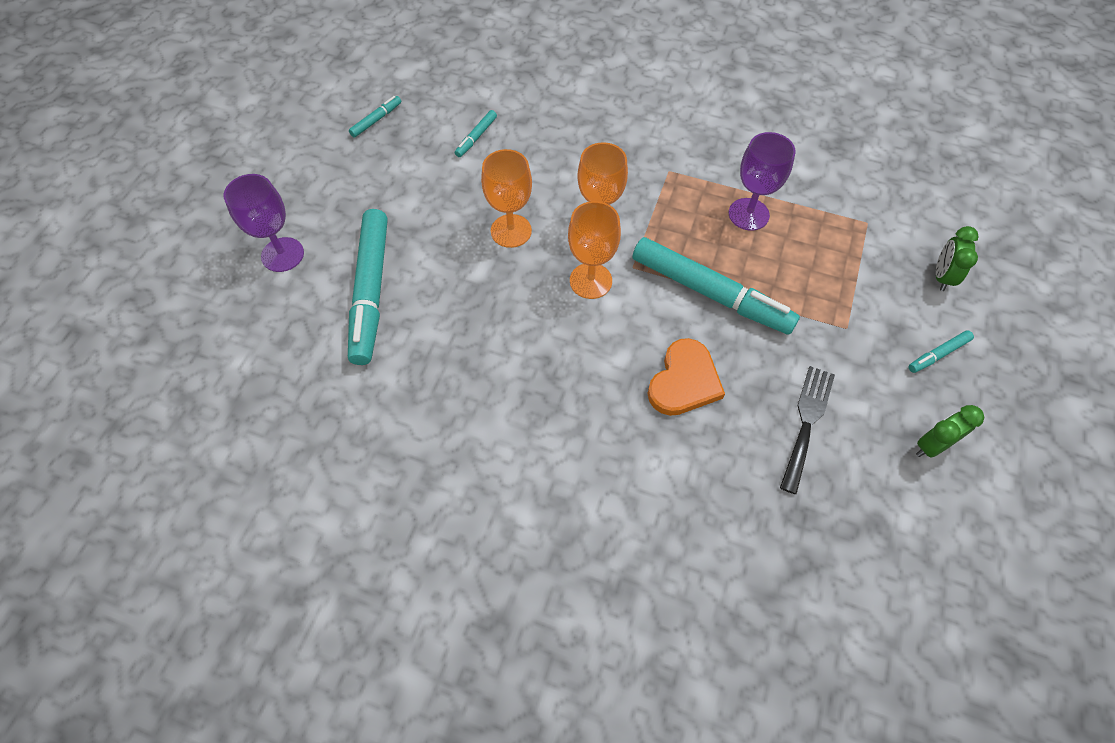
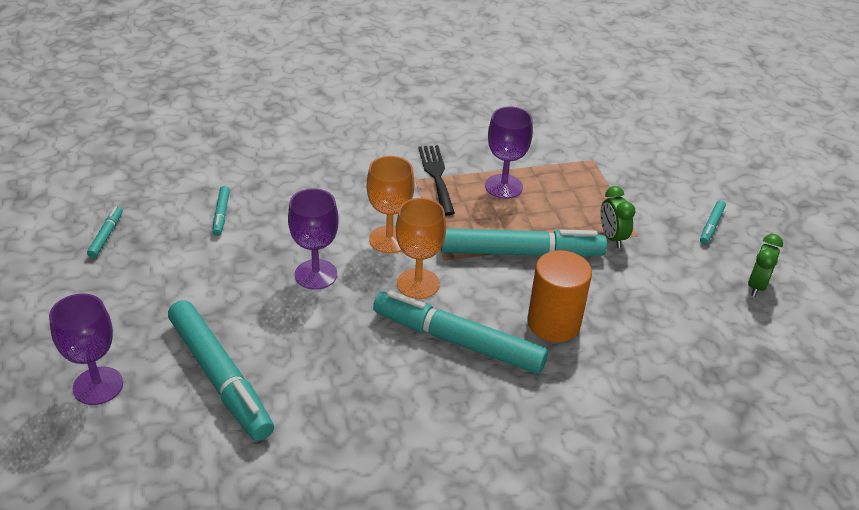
camera: 35 degrees left, 20 degrees down
(511, 231) = (316, 274): orange goblet -> purple goblet
(583, 355) = (458, 341): none -> turquoise marker
(684, 381) = (553, 323): orange heart -> orange cylinder
(807, 422) = (664, 310): black fork -> black fork (436, 176)
(941, 277) = (672, 175): green clock -> green clock (612, 237)

